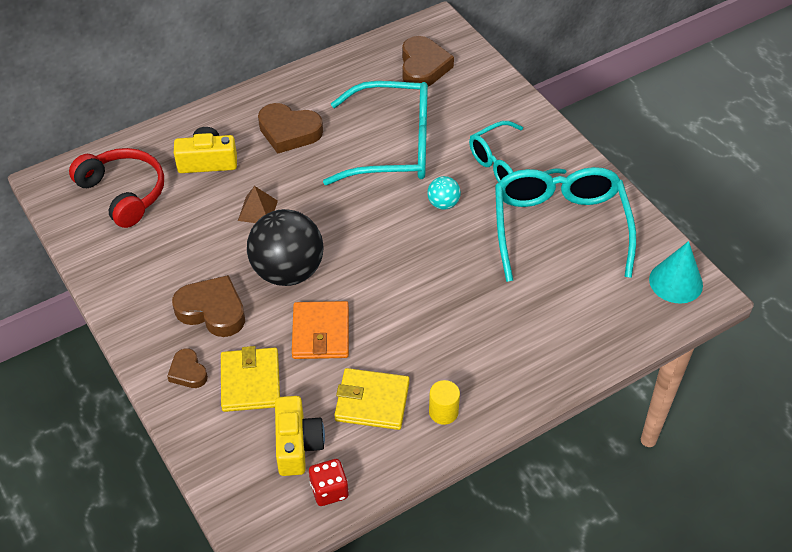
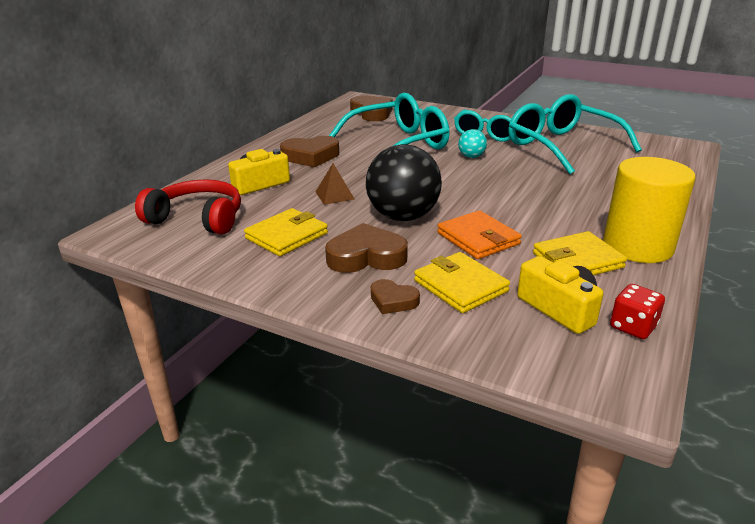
camera: 30 degrees left, 20 degrees down
(174, 252) = (287, 236): none -> yellow wallet
(443, 412) = (637, 246): yellow cylinder -> yellow cylinder, size x2.29
(676, 282) = (666, 147): turquoise cone -> none

